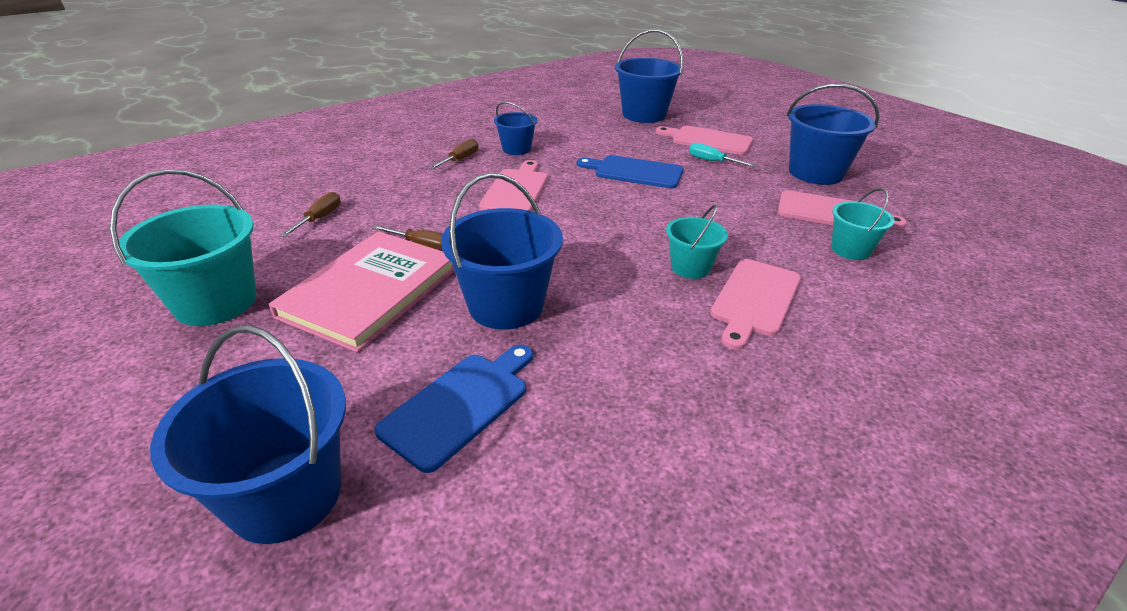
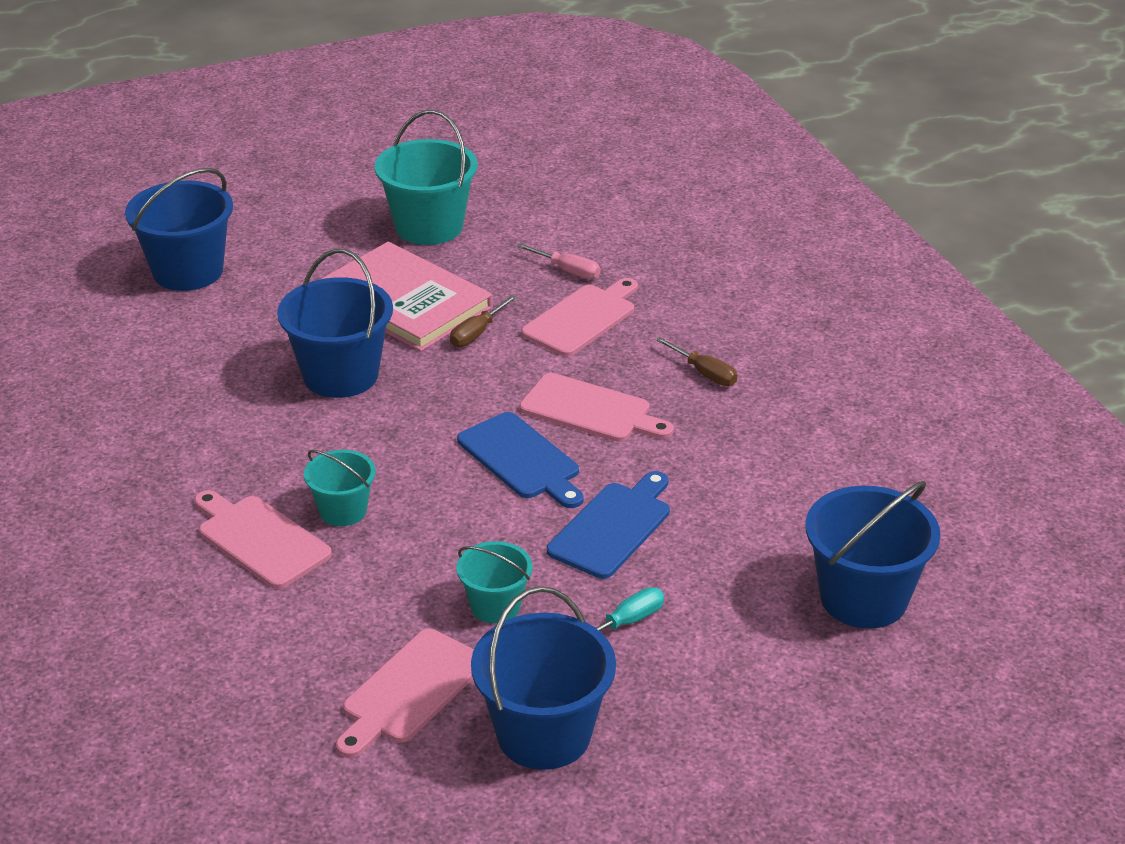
camera: 105 degrees right, 0 degrees up
(320, 218) = (568, 271): brown screwdriver -> pink screwdriver
(459, 405) = (224, 340): blue cutting board -> blue cutting board (521, 459)
(516, 149) = (730, 427): blue bucket -> none
(708, 140) = (717, 647): pink cutting board -> pink cutting board (582, 319)
(850, 249) = (311, 664): turquoise bucket -> turquoise bucket (495, 606)

